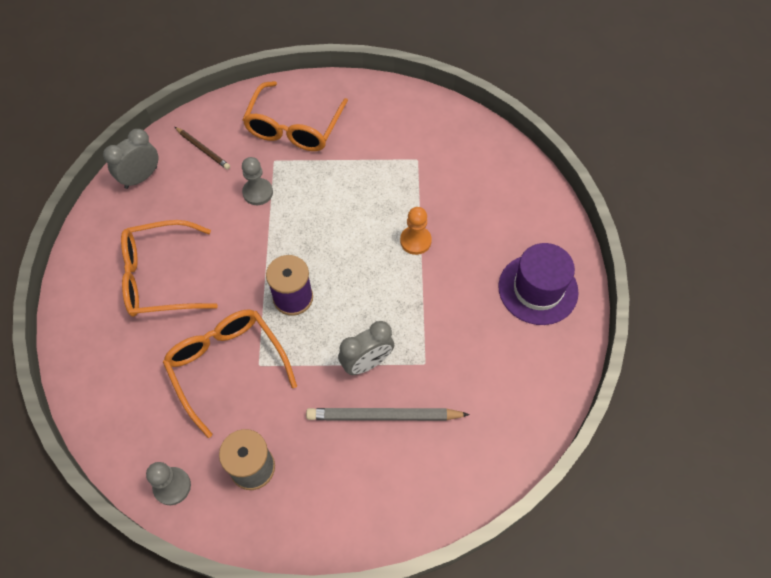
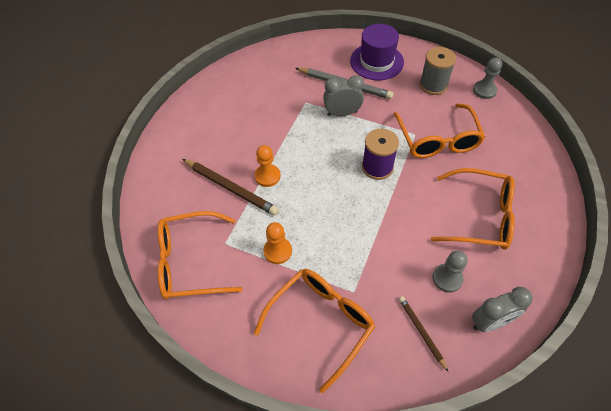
camera: 155 degrees left, 5 degrees down
(258, 192) = (379, 263): grey pawn -> grey pawn (447, 278)
(362, 169) = (277, 251): none -> orange pawn
(437, 133) = (191, 262): none -> orange glasses
(447, 213) = (230, 188): none -> brown pencil
(538, 289) = (206, 118): purple hat -> purple hat (376, 61)

